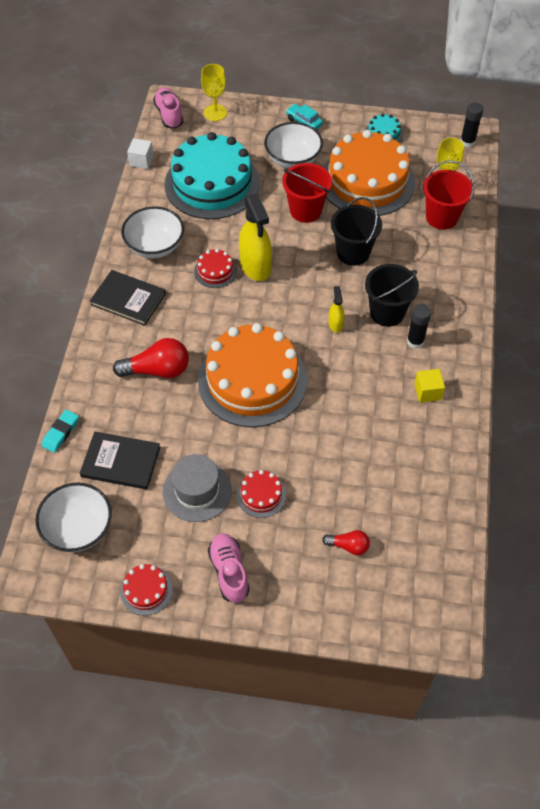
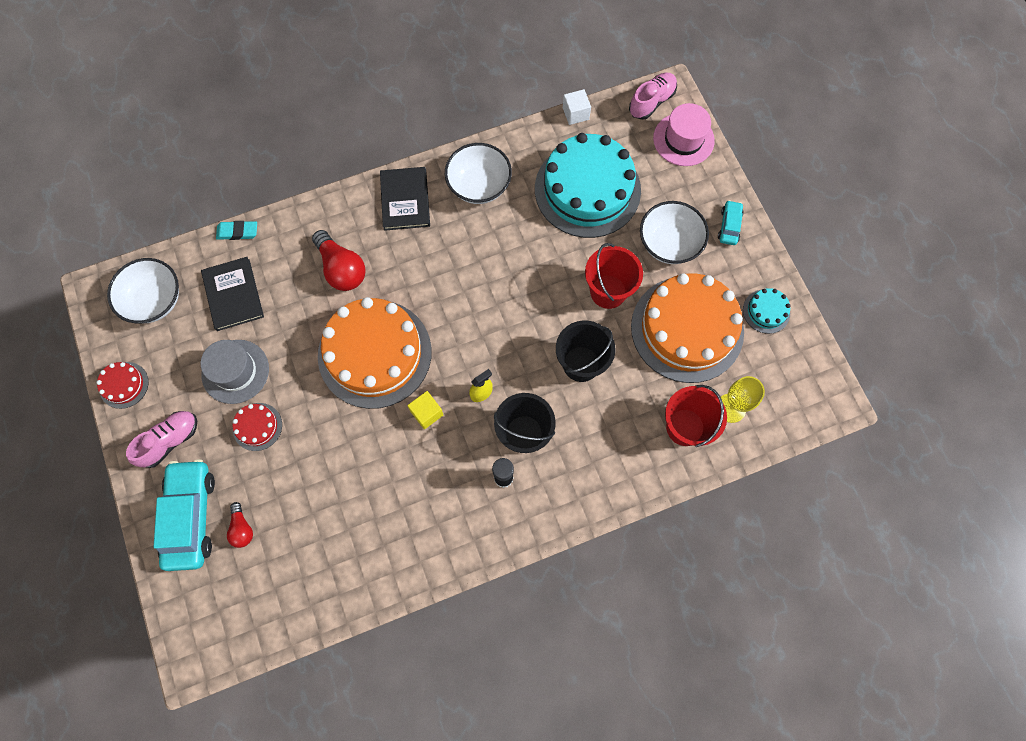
camera: 60 degrees right, 15 degrees up
(215, 113) = (683, 139): yellow goblet -> pink hat
(215, 271) = (481, 253): red cake -> none
(255, 266) = (508, 284): yellow spray bottle -> none
(313, 584) = (190, 517): none -> turquoise car
(427, 392) = (448, 519): yellow cube -> yellow cube (427, 413)
(467, 142) = (815, 402): black glue stick -> none

